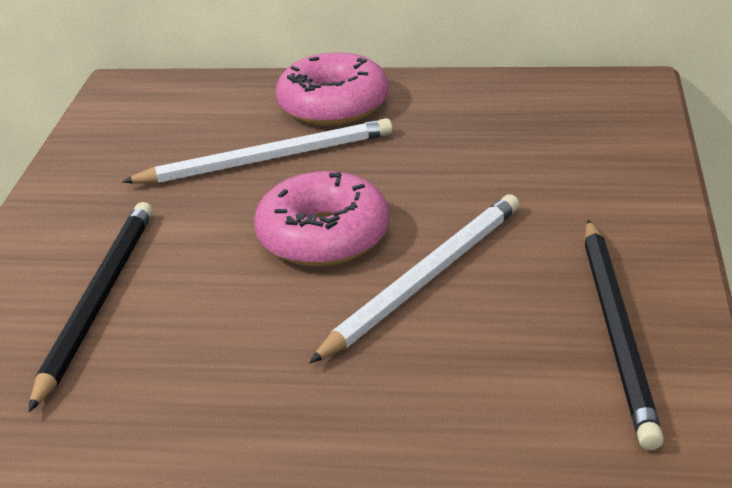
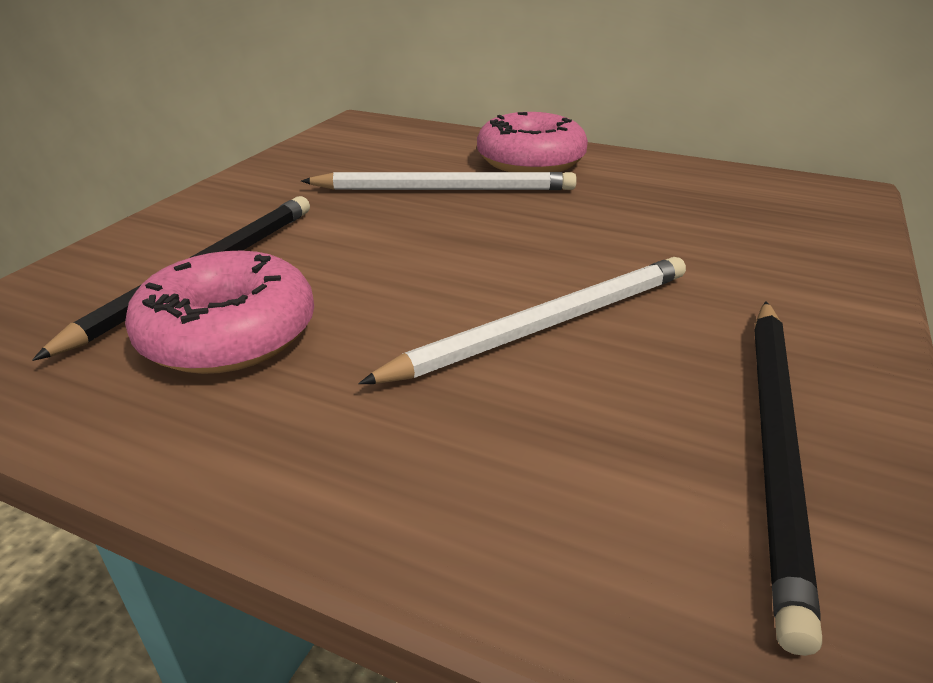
camera: 15 degrees right, 0 degrees up
(323, 237) = (459, 261): pink donut -> pink donut (229, 334)

